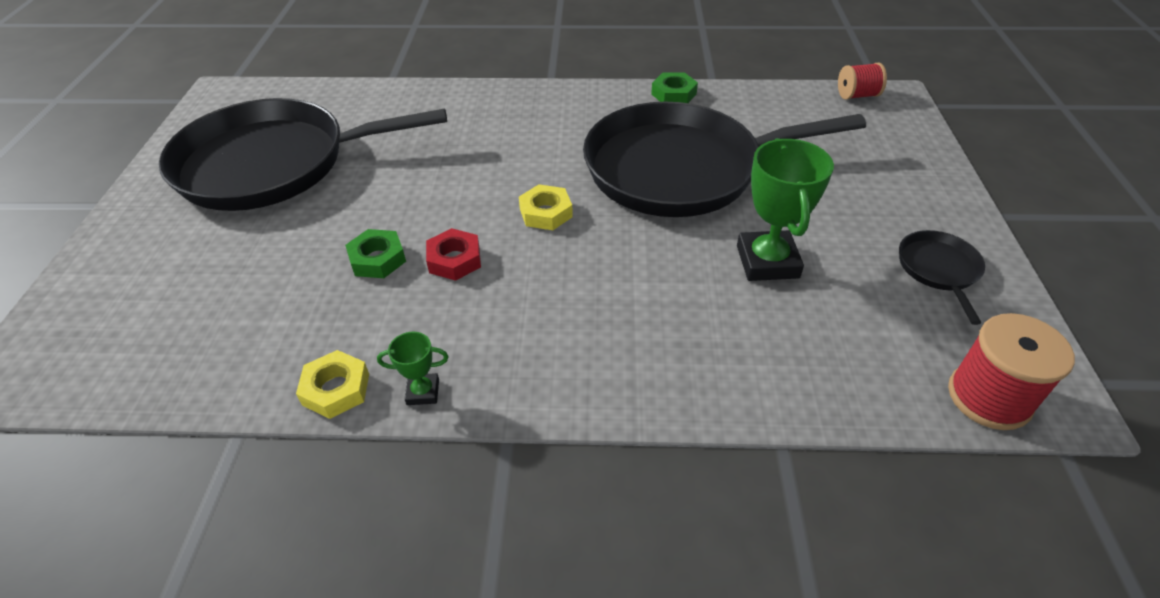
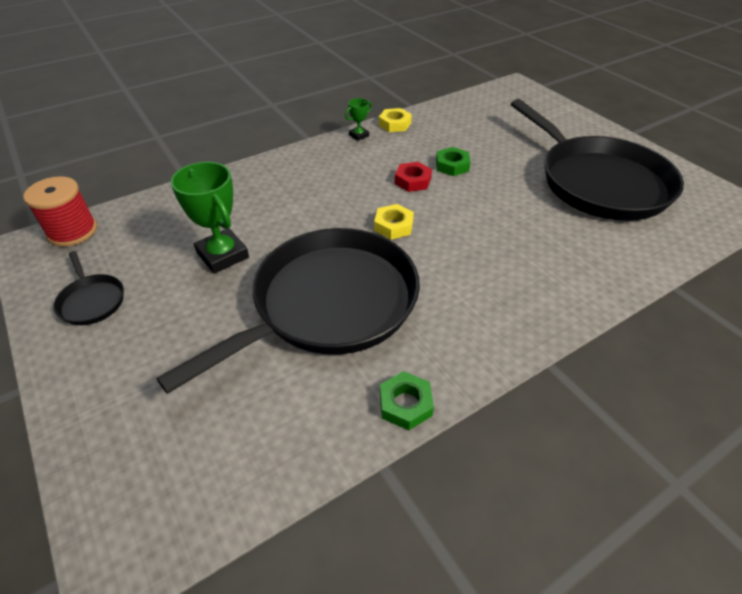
camera: 145 degrees right, 0 degrees up
(272, 164) = (598, 182): black pan -> black pan turned 105 degrees clockwise
(857, 95) = (178, 533): red spool -> none

